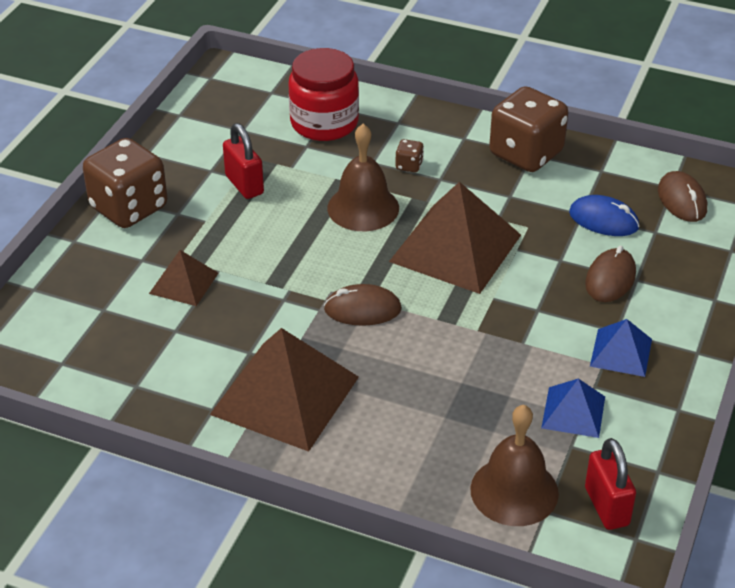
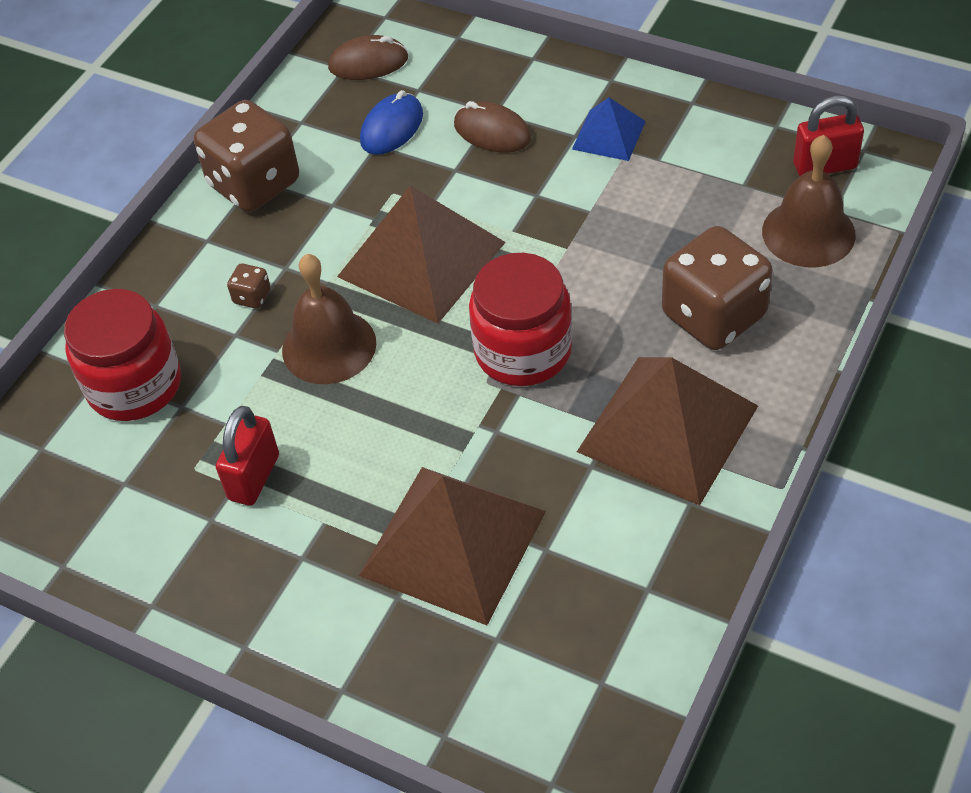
camera: 80 degrees left, 10 degrees up
(129, 208) = (278, 620): brown dice -> brown dice (713, 316)
(183, 283) = (453, 543): brown pyramid -> brown pyramid, size x1.96
(244, 185) = (254, 477): red padlock -> red padlock turned 45 degrees counterclockwise
(362, 309) = (523, 351): brown mouse -> red jar
(573, 412) = (696, 179): blue pyramid -> none

